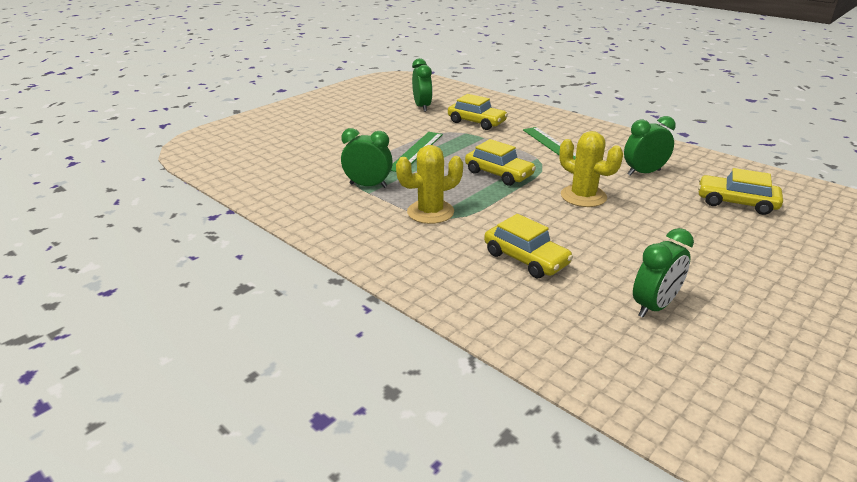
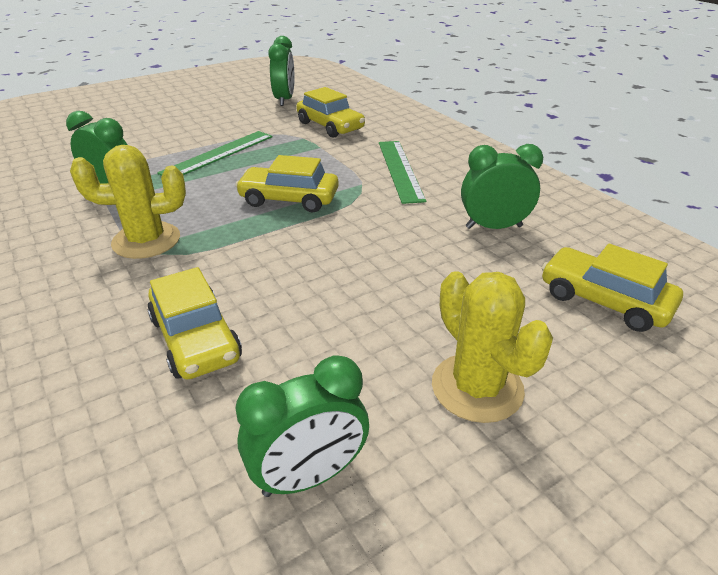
camera: 15 degrees right, 5 degrees up
(499, 174) = (289, 199): yellow car -> yellow car turned 135 degrees clockwise
(583, 196) = (372, 251): yellow cactus -> yellow cactus (477, 387)

